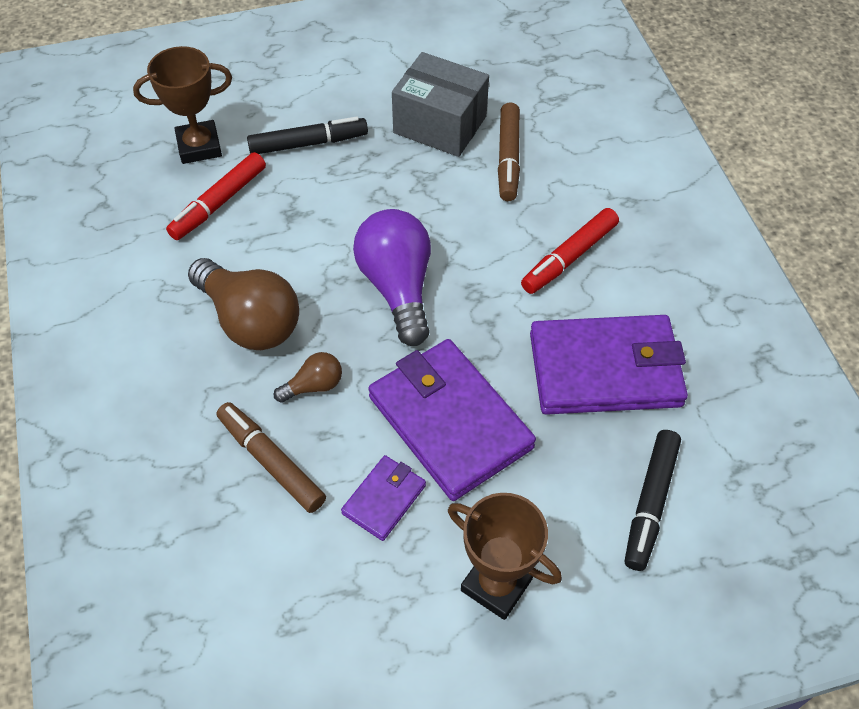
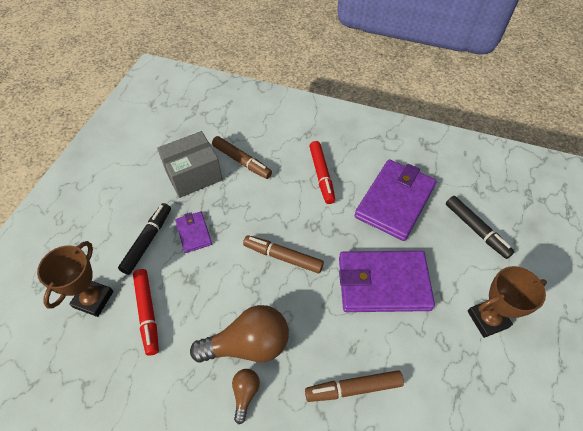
camera: 55 degrees left, 0 degrees up
(313, 386) = (317, 336): brown light bulb -> brown light bulb (245, 393)
(384, 499) = (411, 342): purple wallet -> purple wallet (194, 233)
(397, 287) = (283, 257): purple light bulb -> brown marker

